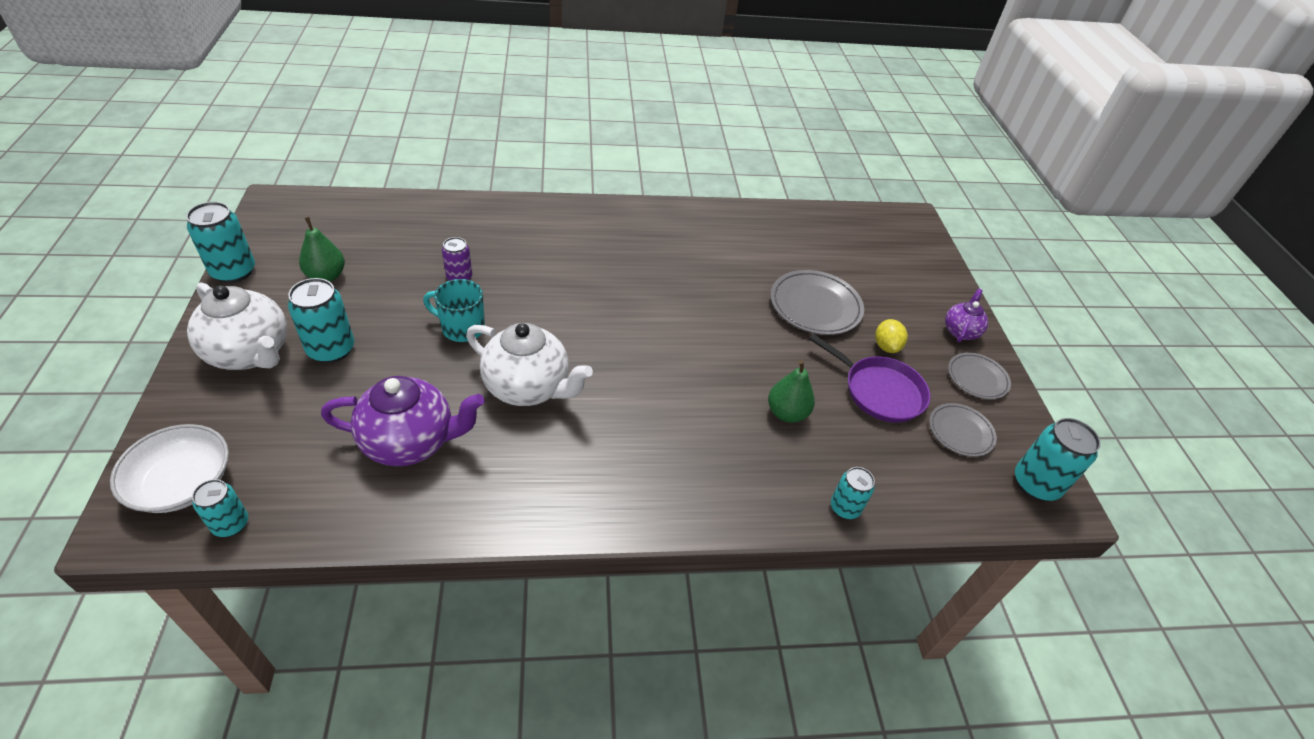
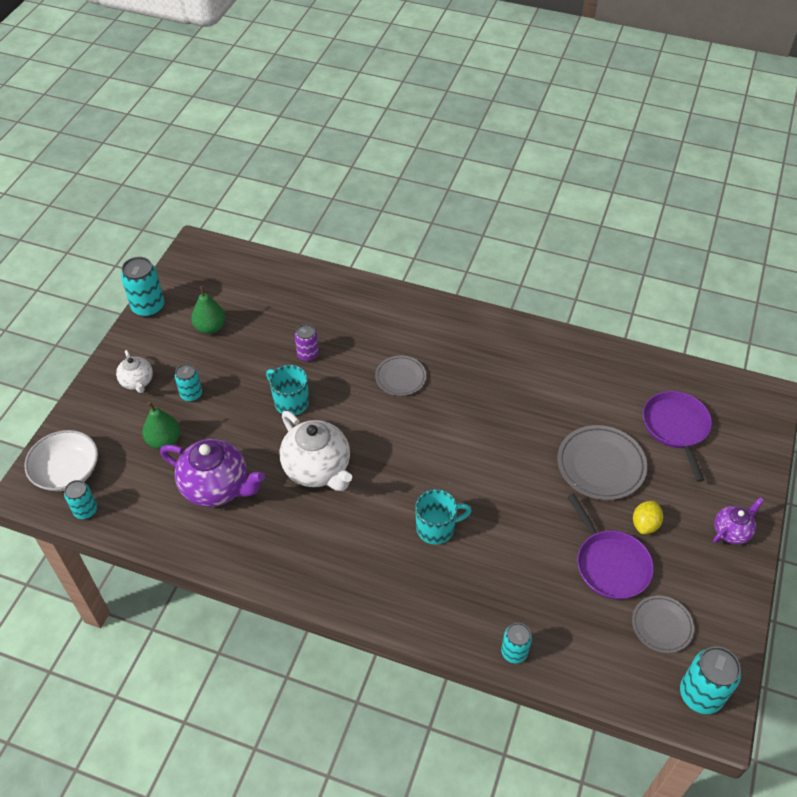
camera: 30 degrees right, 5 degrees up
(250, 353) = (137, 382): white teapot -> white teapot, size x0.55
(331, 349) = (191, 394): turquoise can -> turquoise can, size x0.62
(693, 409) = (436, 528): none -> turquoise mug
(786, 413) = (513, 557): green pear -> green pear (164, 440)
(858, 259) = (676, 427): none -> purple pan
(977, 378) = (715, 582): grey plate -> grey plate (400, 378)

